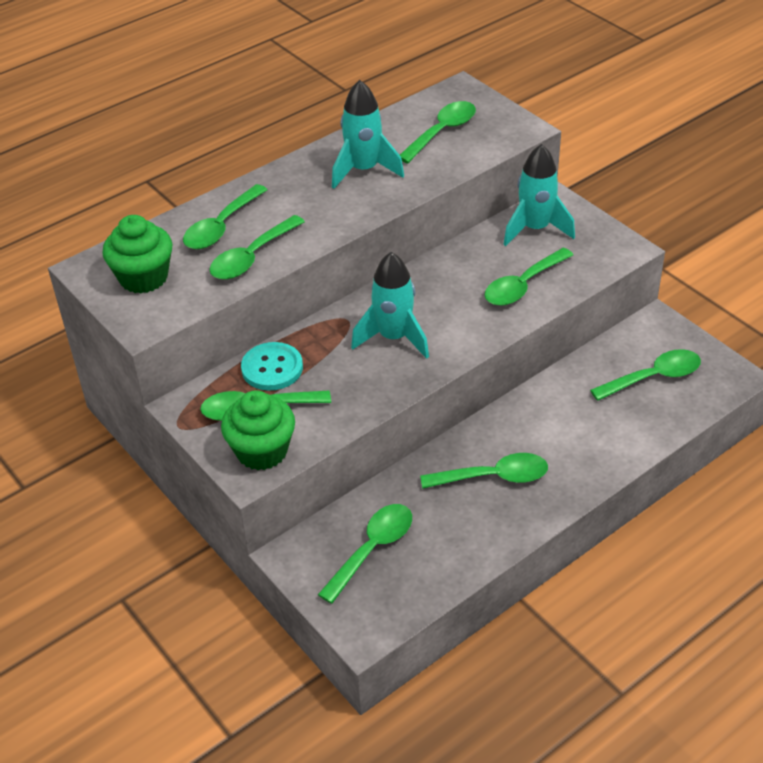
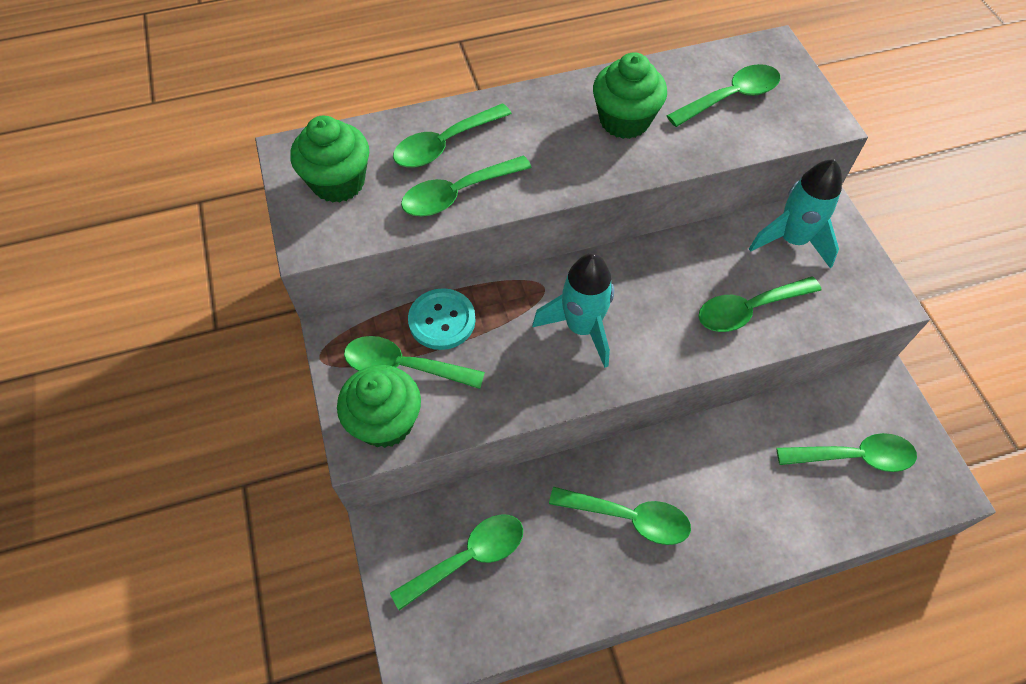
camera: 20 degrees right, 15 degrees up
(364, 170) = (624, 120): turquoise rocket -> green cupcake

